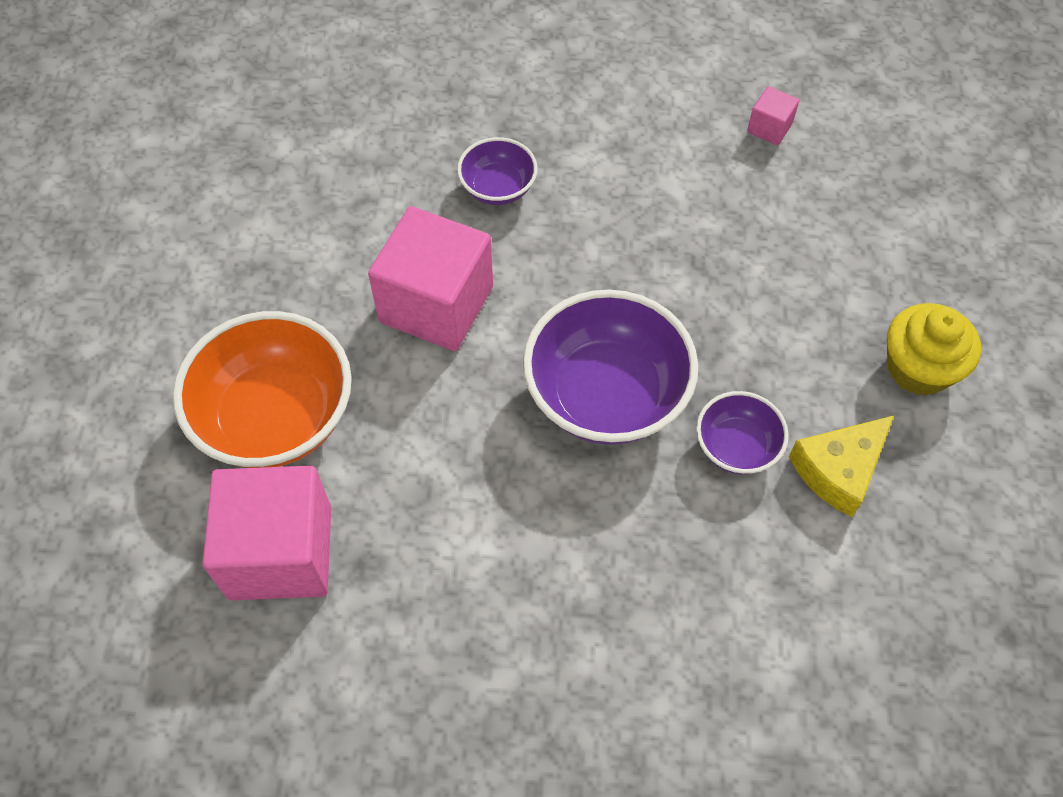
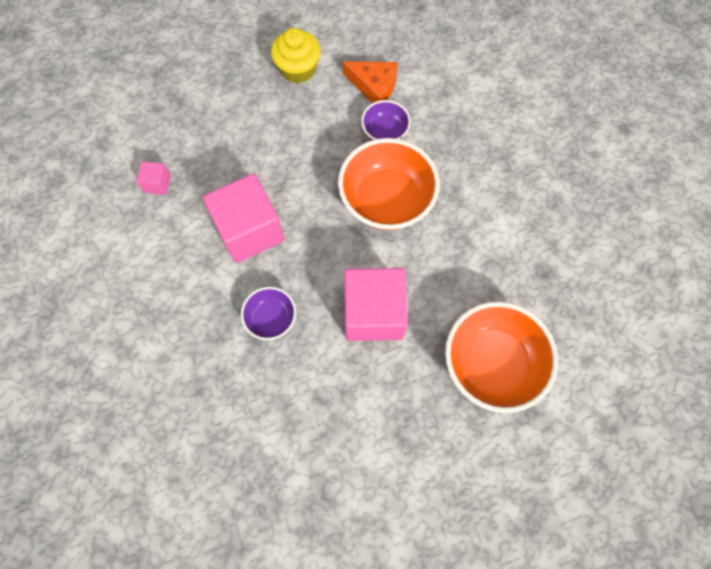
camera: 115 degrees left, 10 degrees up
(280, 552) = (562, 316): pink cube -> pink cube (249, 230)
(606, 395) = (386, 200): purple bowl -> orange bowl
(839, 470) = (374, 86): yellow cheese -> orange cheese

